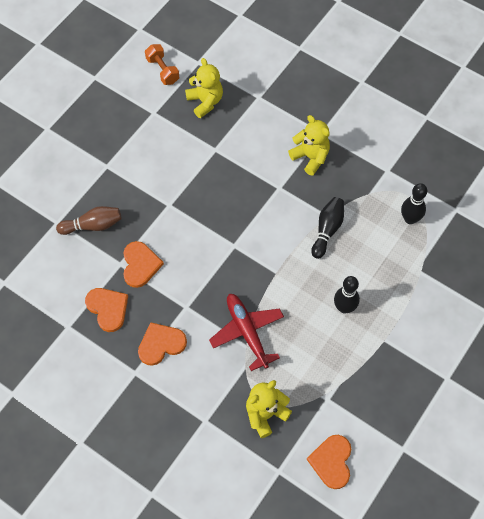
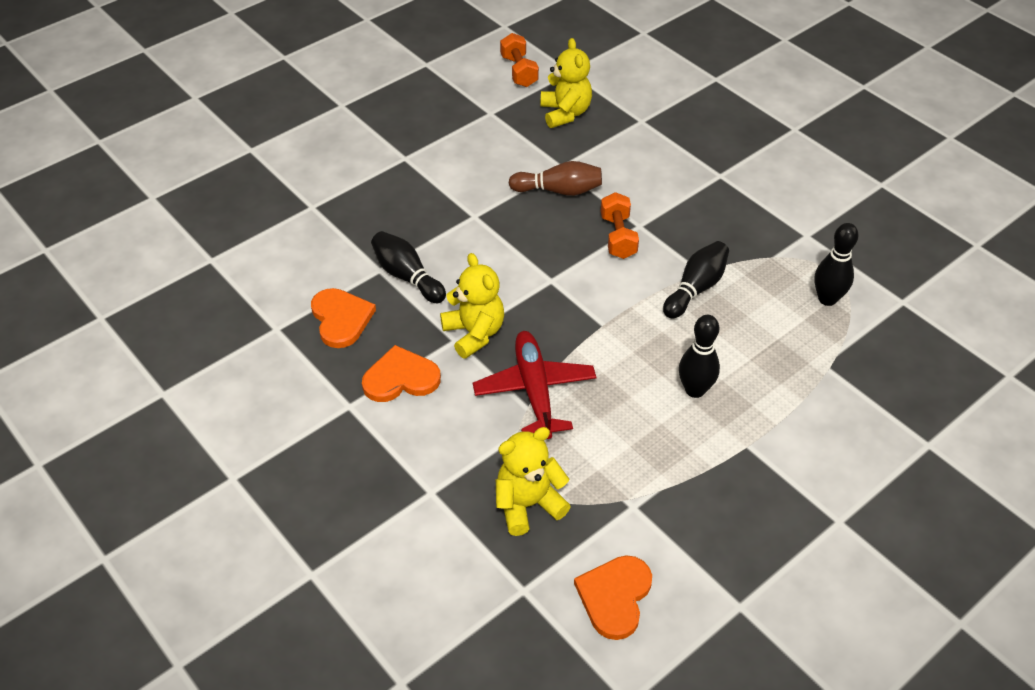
camera: 15 degrees right, 15 degrees down
(92, 225) = (359, 219): brown bowling pin -> brown bowling pin (559, 190)
(140, 265) = (407, 276): orange heart -> black bowling pin
(268, 200) = (618, 237): none -> orange dumbbell
(310, 157) = (695, 199): yellow teddy bear -> yellow teddy bear (474, 333)

